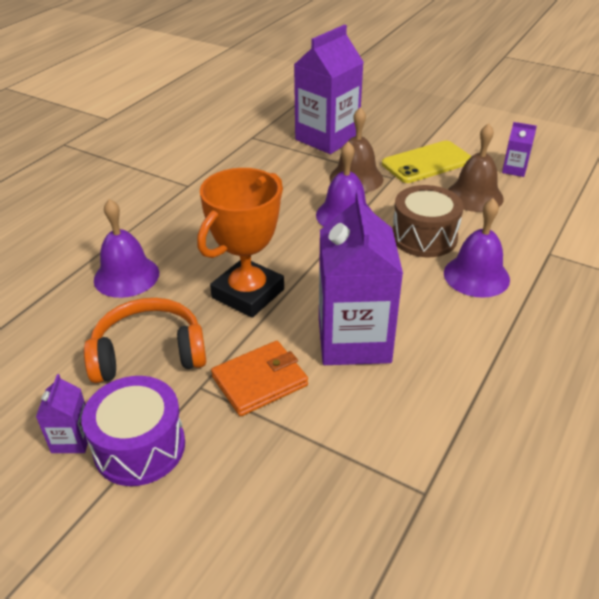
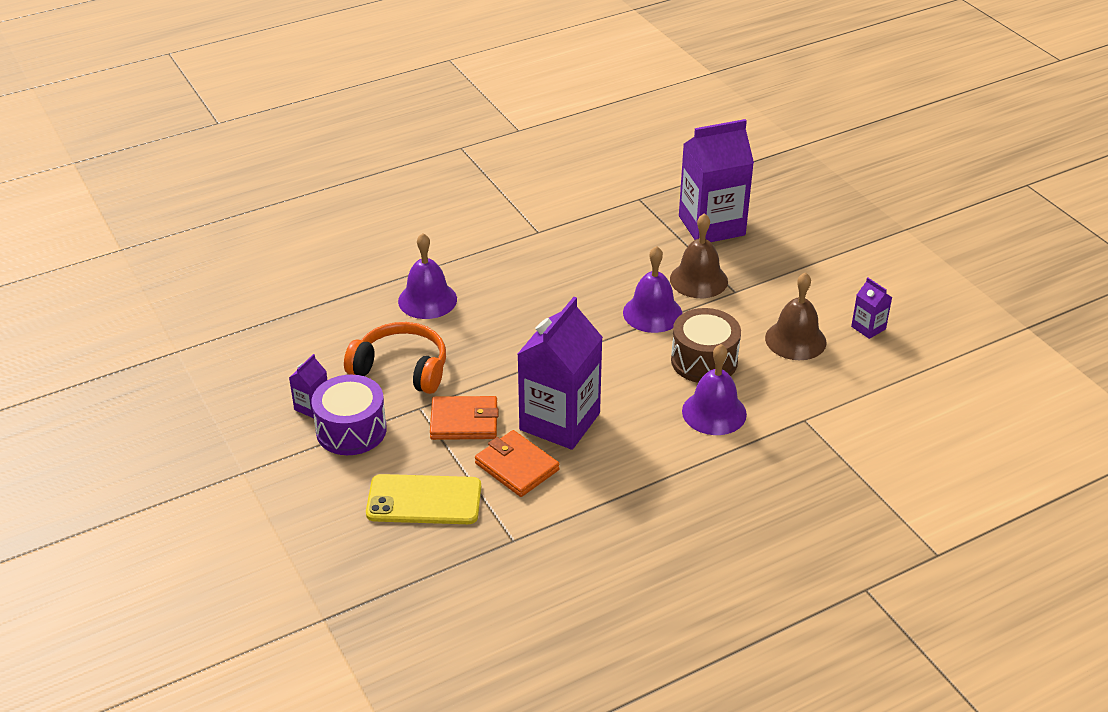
camera: 30 degrees right, 0 degrees up
(248, 293) = (510, 352): orange trophy -> none
(354, 405) = (516, 467): none -> orange wallet
(427, 163) = (786, 288): yellow phone -> yellow phone (424, 500)

